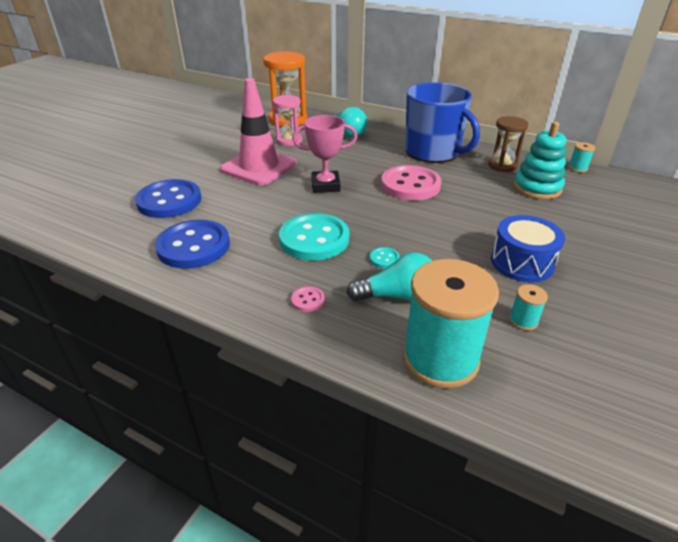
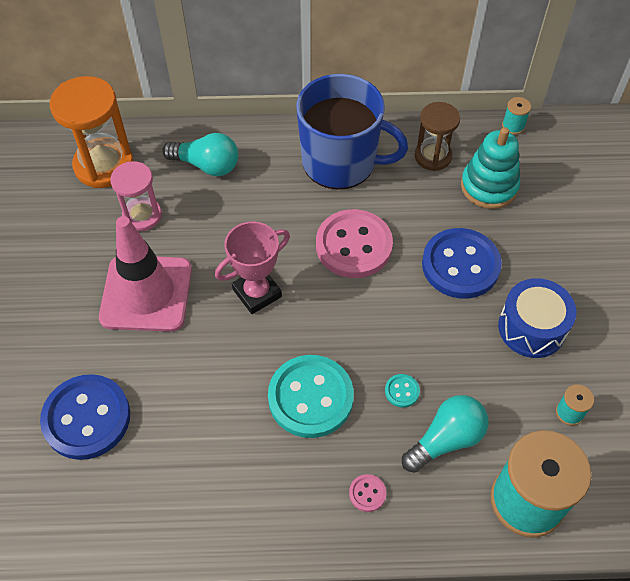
camera: 30 degrees left, 20 degrees up
(193, 246) = (186, 480): blue button -> blue button (460, 265)

